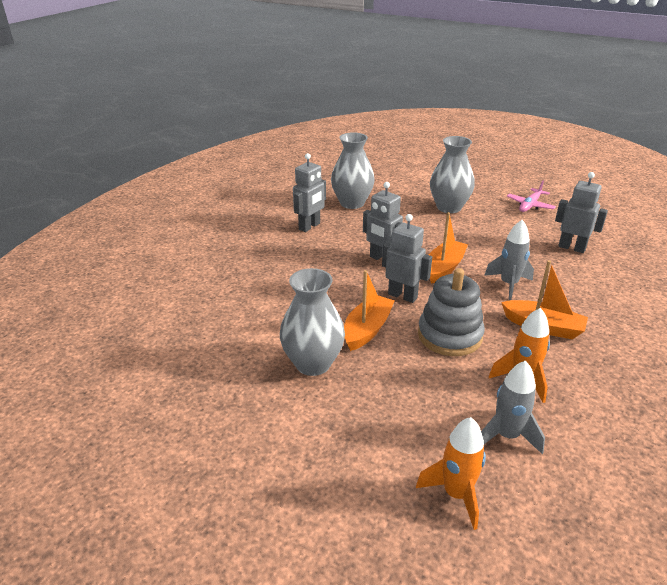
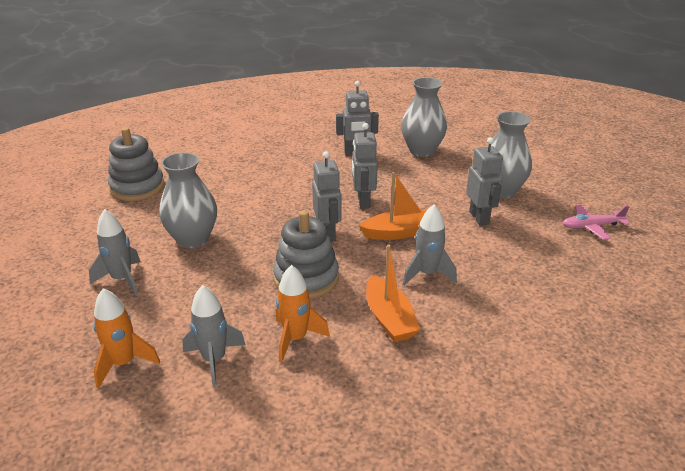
camera: 45 degrees right, 0 degrees up
(169, 353) = (137, 187): none -> grey stacking toy
(319, 436) = (122, 279): none -> grey rocket
(367, 329) = (261, 240): orange boat -> none
(571, 248) = (555, 281): grey robot -> grey robot (479, 218)

